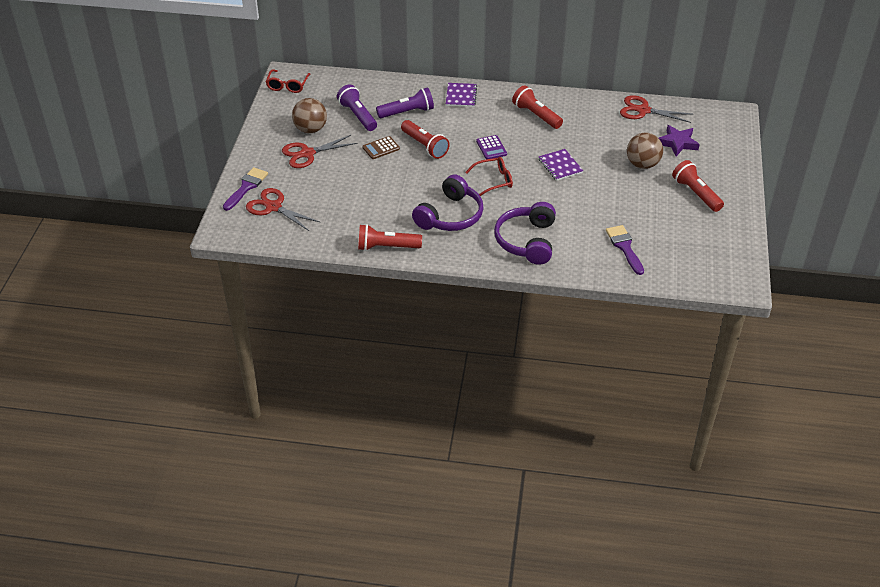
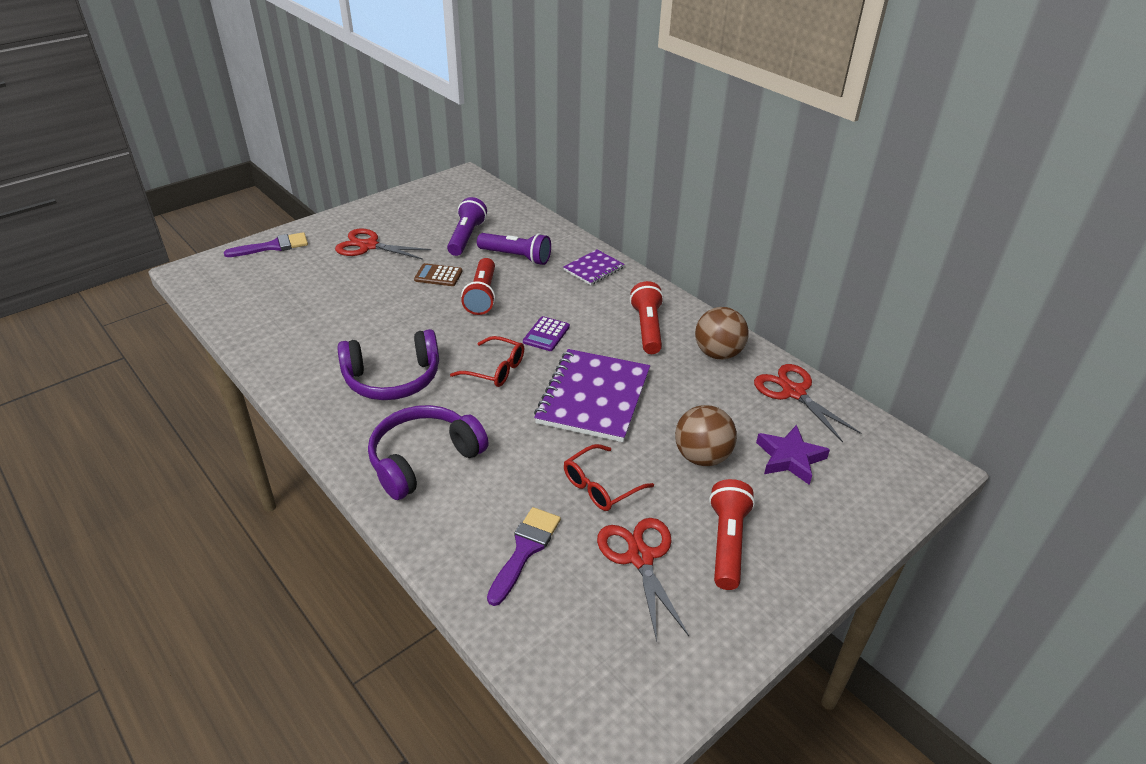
camera: 40 degrees right, 5 degrees down
(273, 207) = (262, 275): red scissors -> red scissors (640, 557)
(287, 85) = (450, 185): red glasses -> red glasses (601, 486)
(310, 129) = (406, 228): brown ball -> brown ball (718, 353)
(386, 247) = (283, 371): red flashlight -> none
(560, 166) = (593, 397): purple notebook -> purple notebook, size x1.88

